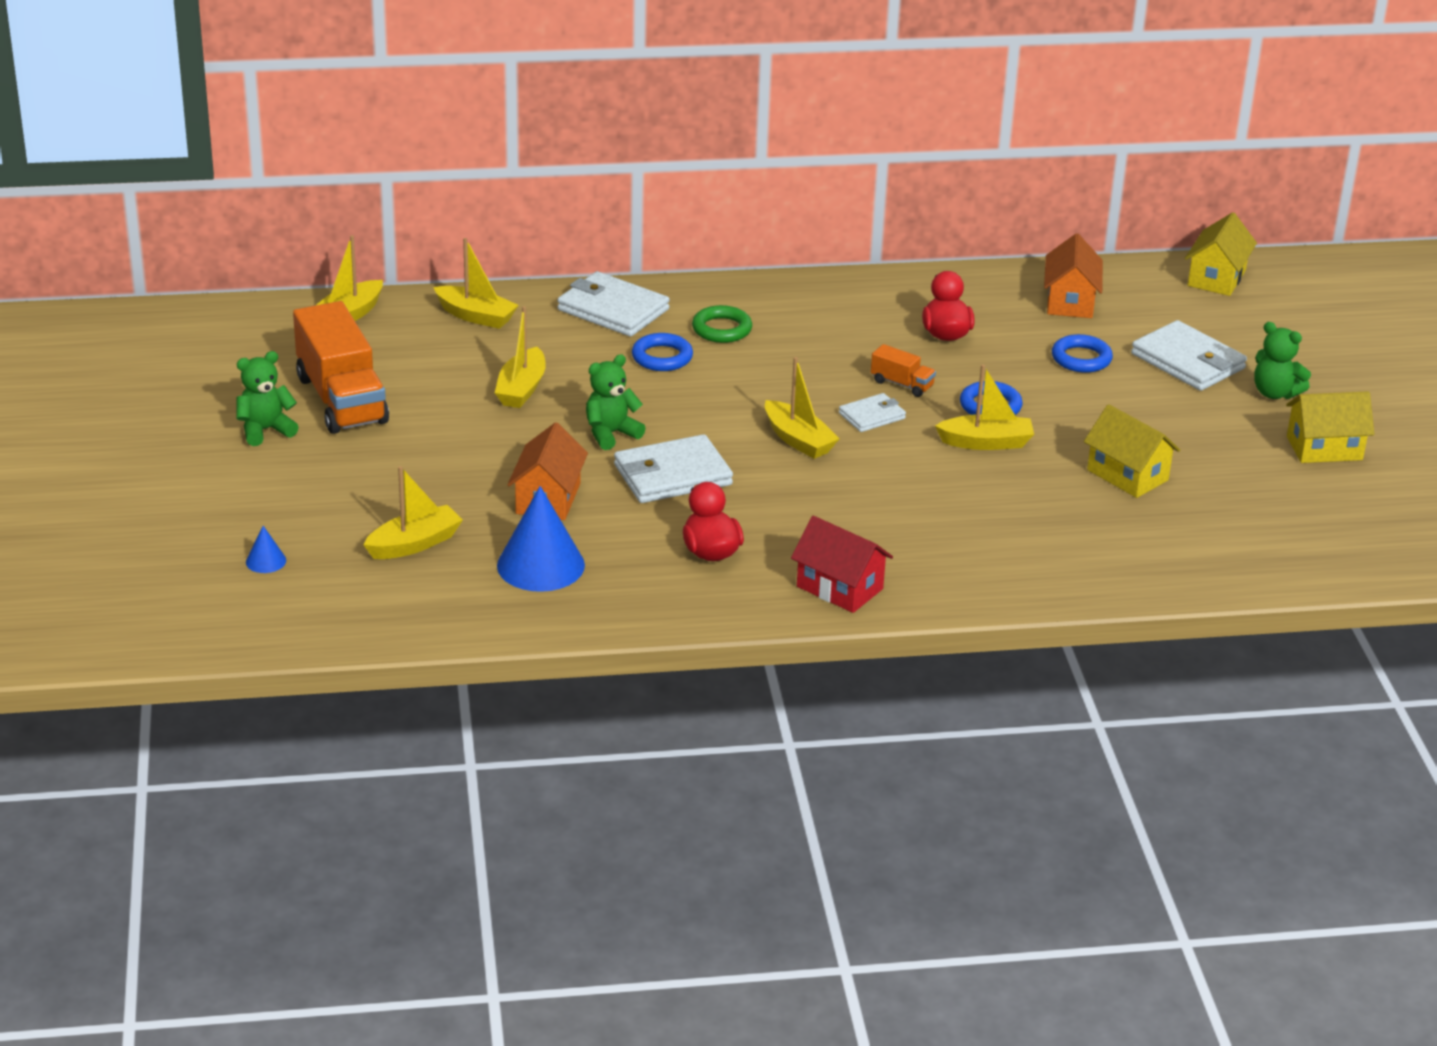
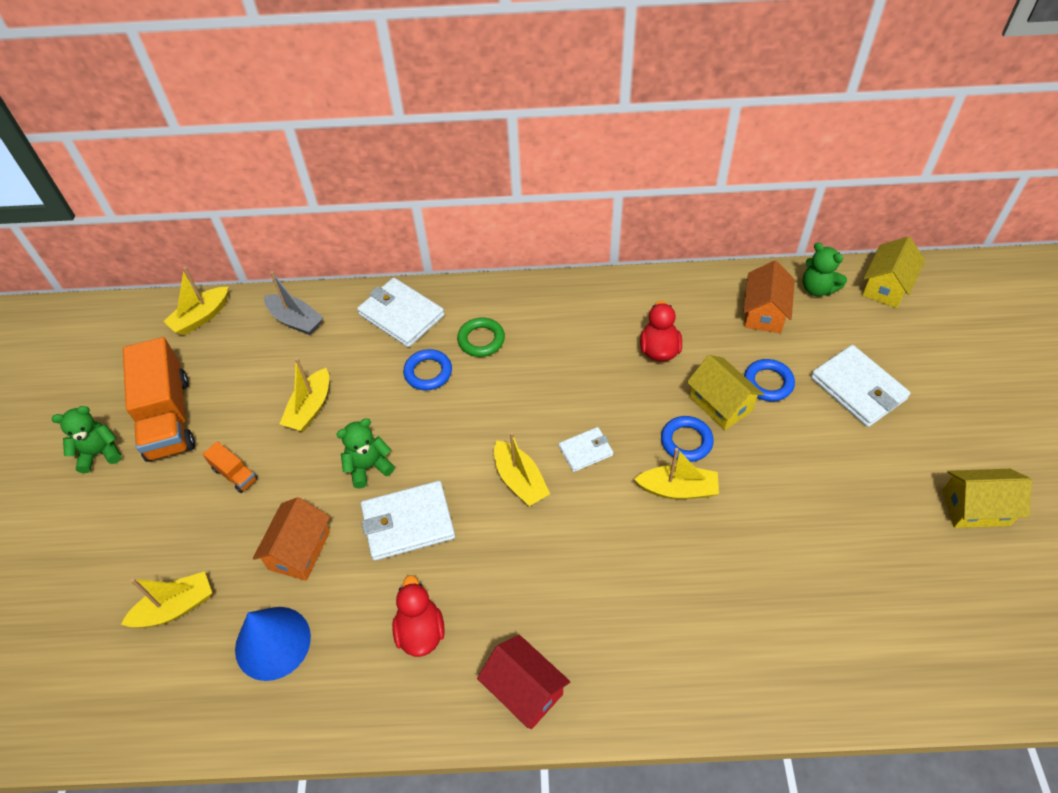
camera: 10 degrees right, 20 degrees up
(266, 561) = (49, 625): blue cone -> none
(476, 316) = (295, 320): yellow boat -> grey boat
(902, 384) = (616, 411): orange truck -> orange truck (235, 474)
(1127, 475) = (797, 538): yellow house -> yellow house (720, 404)
(1275, 393) = (932, 432): green teddy bear -> green teddy bear (817, 288)

